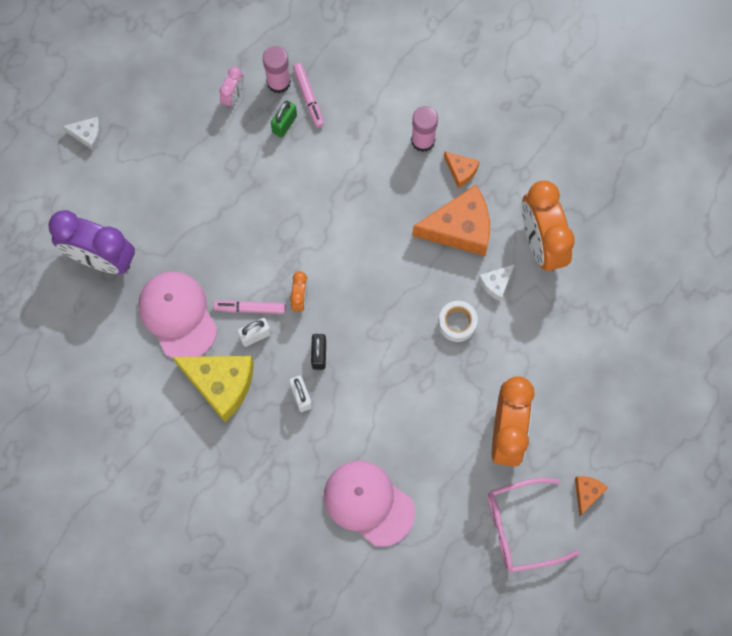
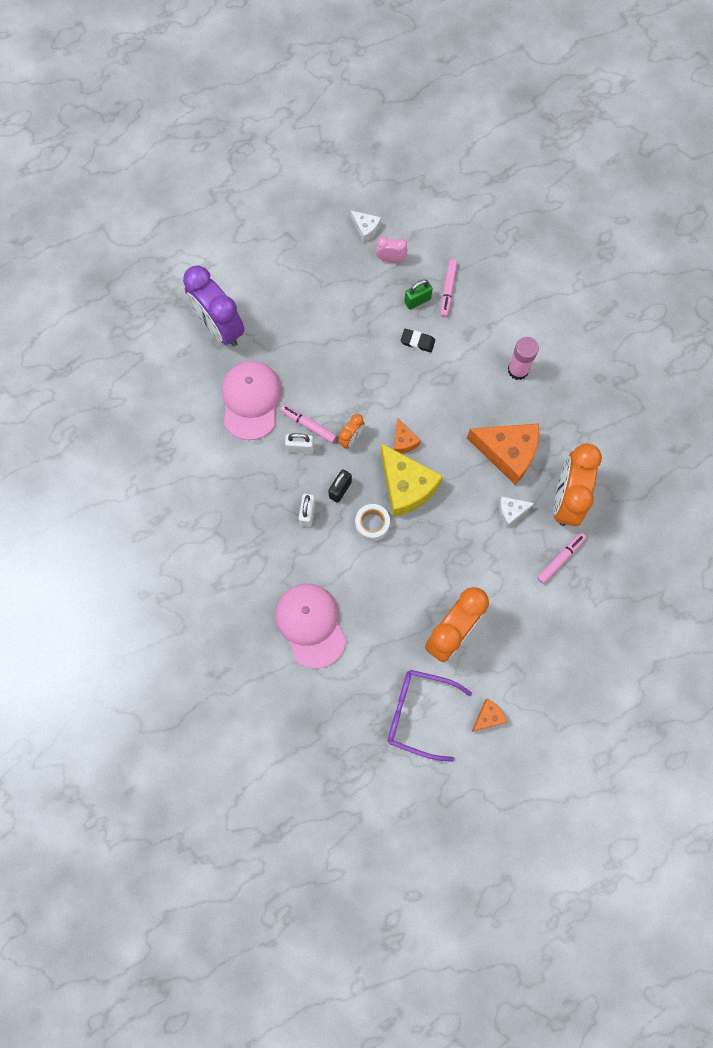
camera: 30 degrees right, 0 degrees up
(88, 135) = (264, 231): white cheese -> white cheese (365, 229)
(221, 384) = (252, 470): yellow cheese -> yellow cheese (406, 486)
(233, 96) = (391, 259): pink clock -> pink clock turned 135 degrees counterclockwise
(278, 82) = (431, 267): pink glue stick -> none
(308, 165) = (417, 341): none -> black eraser
(457, 323) = (462, 525): white tape -> white tape (372, 524)
(461, 171) = (534, 409): orange cheese -> orange cheese (403, 441)
(521, 528) = (419, 714): pink glasses -> purple glasses
(568, 303) = (560, 559): none -> pink marker

